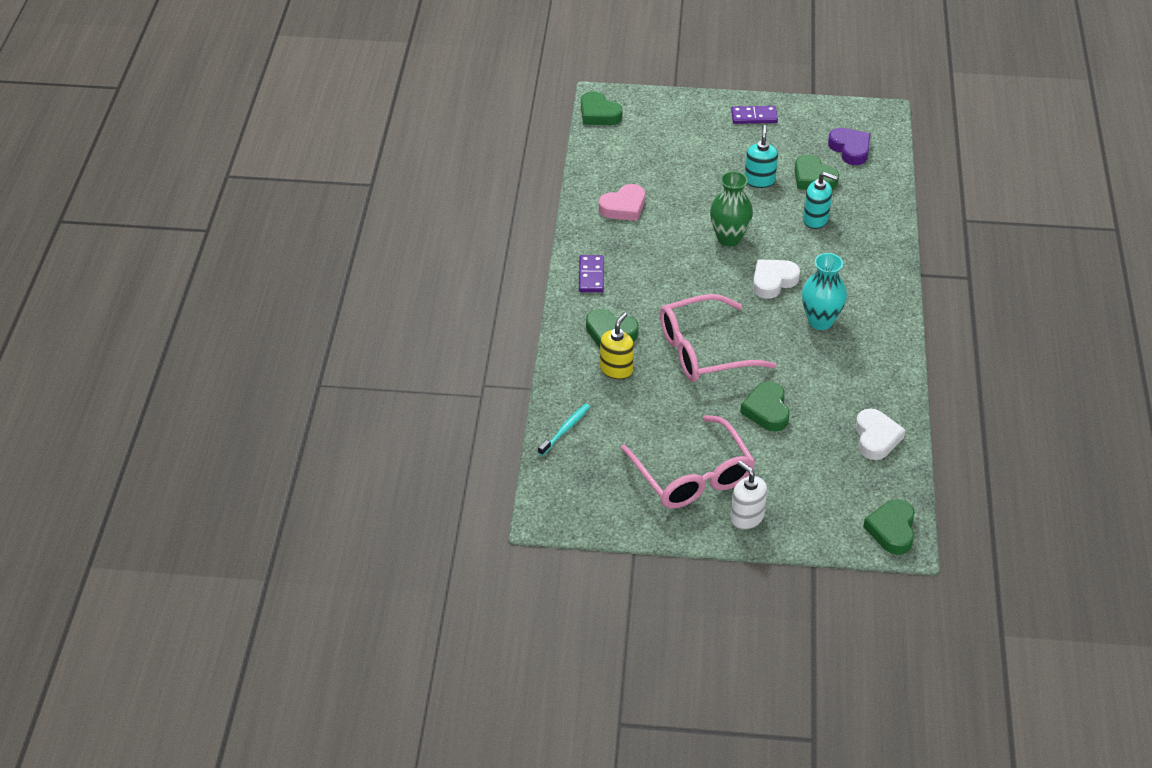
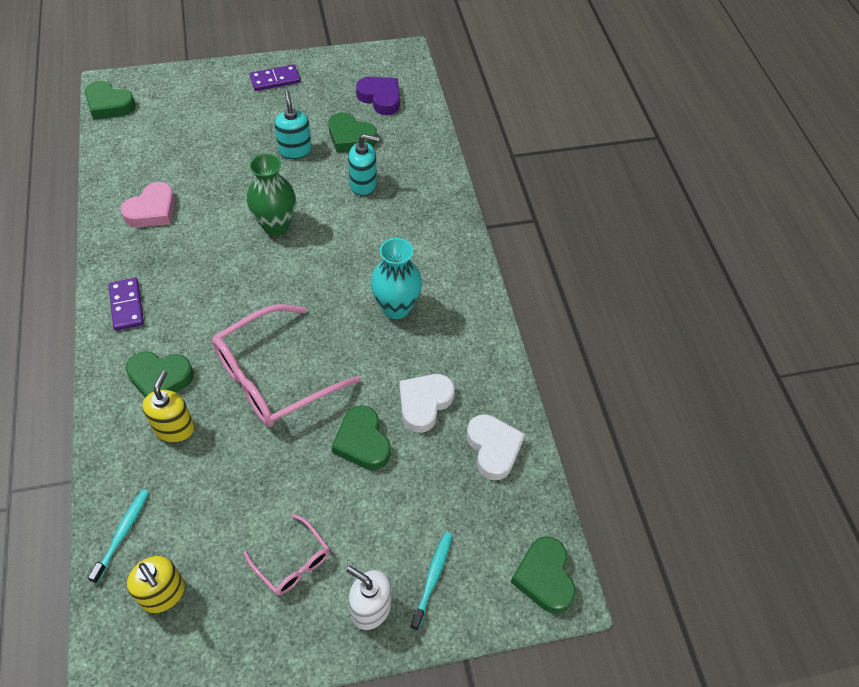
camera: 20 degrees left, 10 degrees up
(590, 473) = (163, 594): none -> yellow soap dispenser
(692, 476) = (292, 562): pink glasses -> pink glasses, size x0.51
(773, 281) = (334, 268): white heart -> white heart (424, 403)
(800, 510) = (432, 578): none -> turquoise toothbrush

